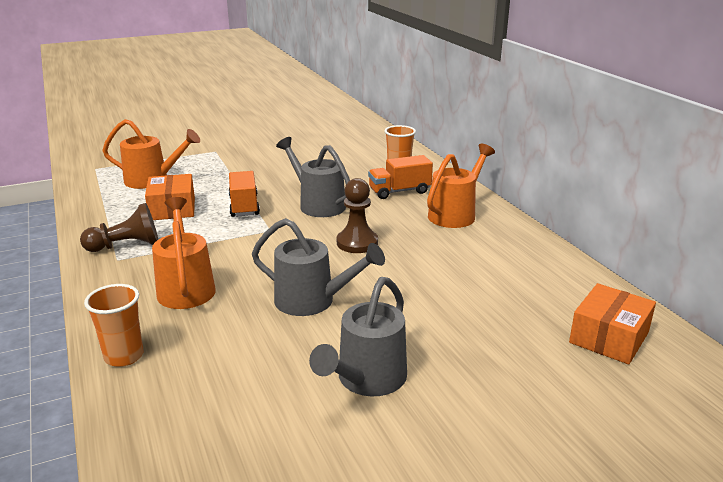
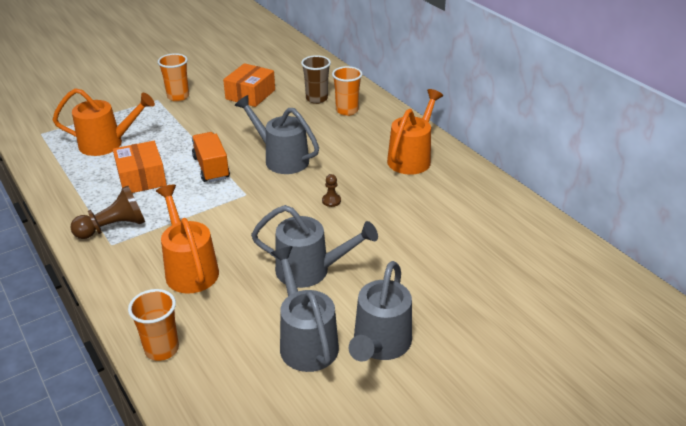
camera: 10 degrees left, 10 degrees up
(236, 150) = (178, 96): none -> orange cup
(283, 366) = (305, 340): none -> grey watering can
(357, 243) = (331, 201): brown pawn -> brown pawn, size x0.50
(371, 160) = (316, 99): none -> brown cup
(399, 191) = (354, 135): orange truck -> none
(609, 337) = (566, 277): orange box -> orange box (250, 94)

